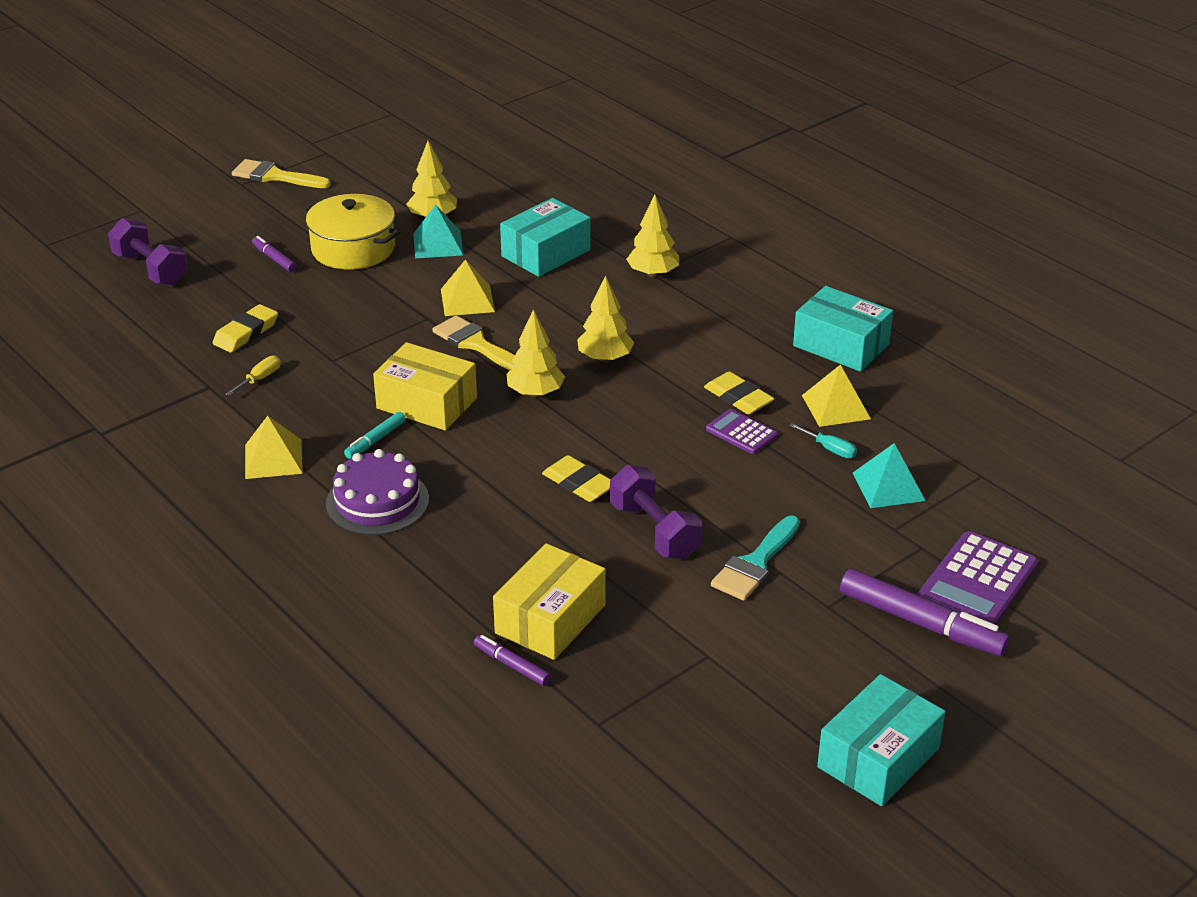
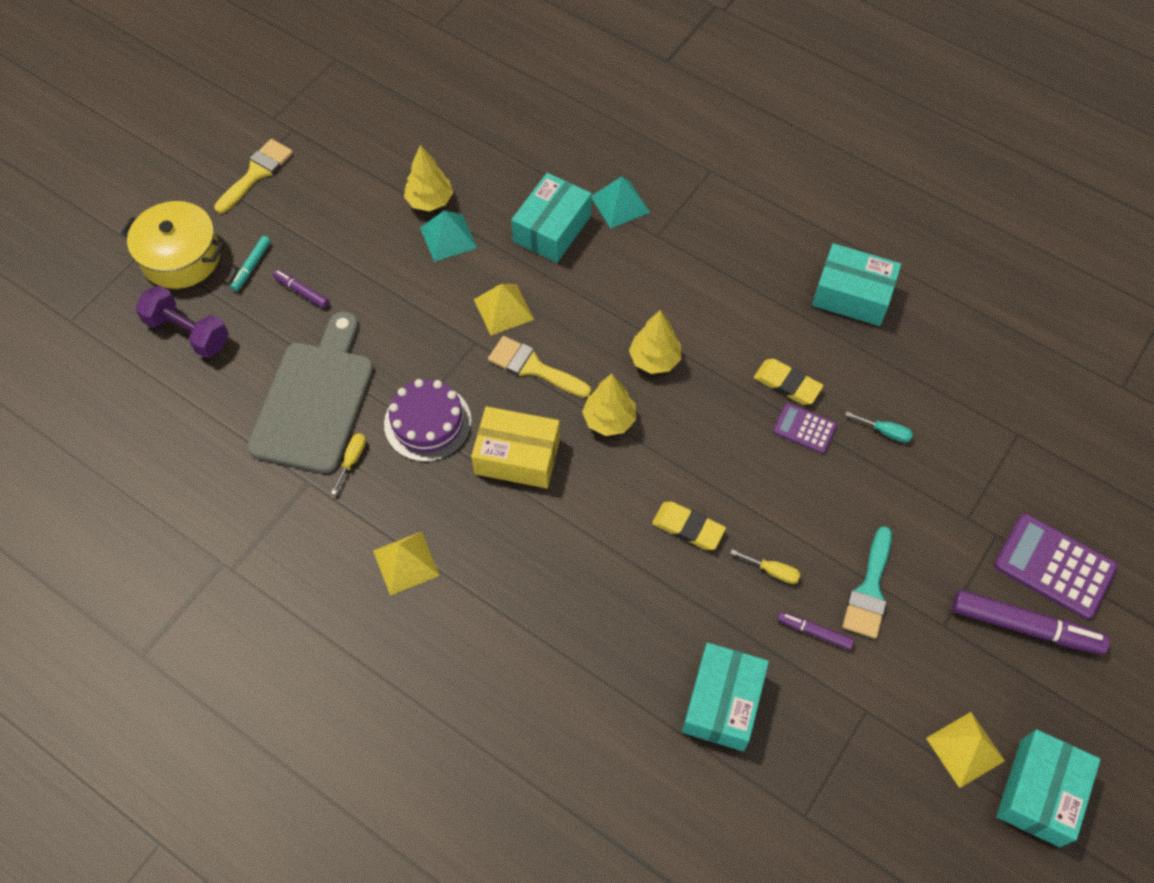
camera: 15 degrees left, 25 degrees up
(246, 333) = (315, 400): yellow eraser -> grey cutting board
(275, 176) = (256, 173): yellow brush -> yellow brush turned 120 degrees clockwise
(353, 249) = (371, 261): yellow pot -> yellow pot (181, 257)
(375, 440) = (489, 516): turquoise marker -> turquoise marker (252, 266)
(377, 501) = (520, 595): purple cake -> purple cake (427, 422)
(512, 665) = (710, 767): purple marker -> purple marker (814, 632)
(550, 619) = (722, 702): yellow box -> turquoise box
(653, 273) = (658, 236): yellow tree -> none
(654, 531) = (772, 571): purple dumbbell -> yellow screwdriver
(835, 407) = (873, 376): yellow pyramid -> yellow pyramid (965, 749)
(888, 486) = (948, 467): turquoise pyramid -> turquoise pyramid (620, 204)
(977, 583) = (1054, 566): purple calculator -> purple calculator turned 105 degrees clockwise

